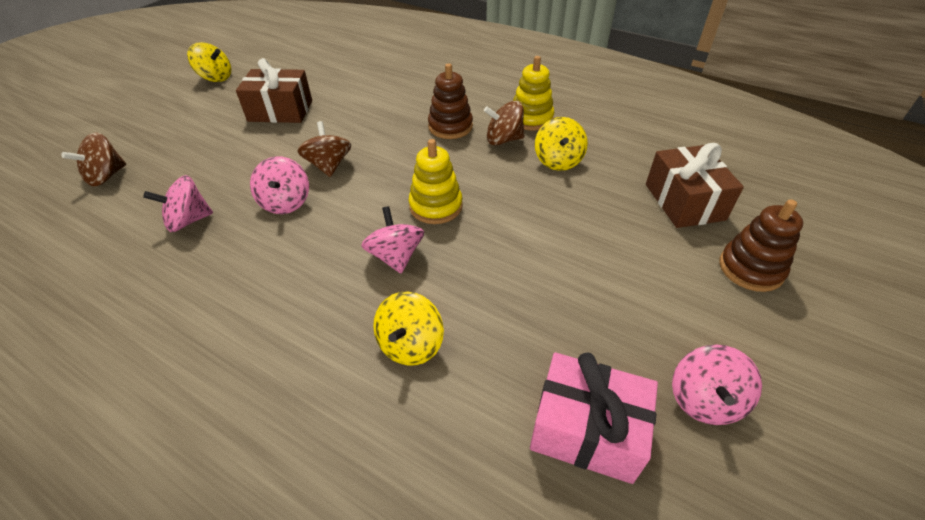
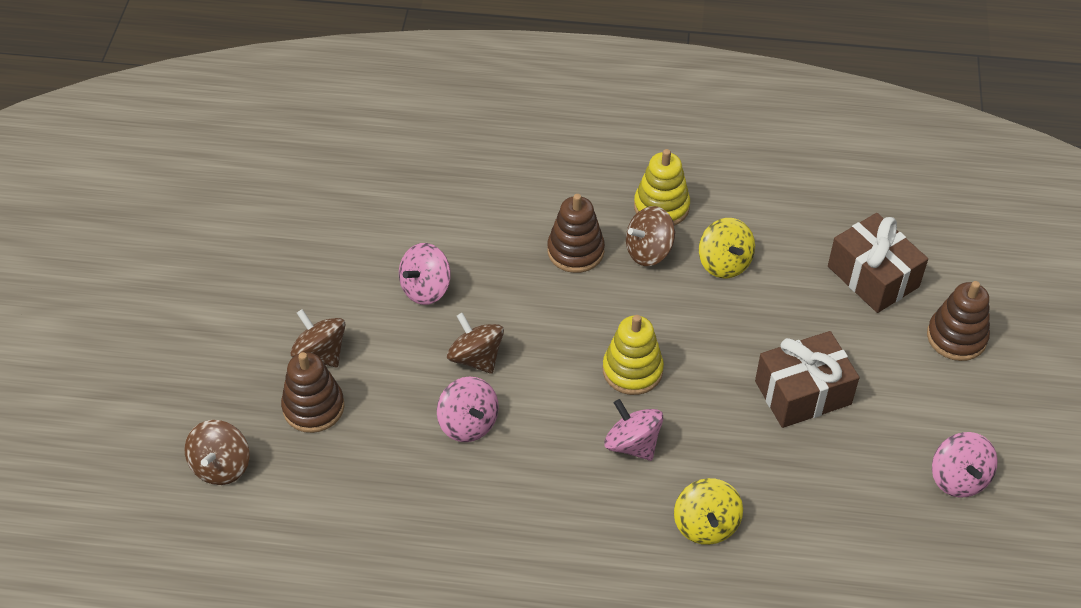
camera: 25 degrees left, 5 degrees up
(188, 220) = (381, 484): pink spinning top -> pink spinning top (426, 289)
(197, 162) = (313, 407): none -> brown stacking toy
(216, 78) = (199, 265): yellow spinning top -> none
(234, 135) = (320, 353): none -> brown spinning top
(280, 111) = (345, 295): brown gift -> brown gift (803, 393)
(586, 430) = (883, 537): pink gift -> none

